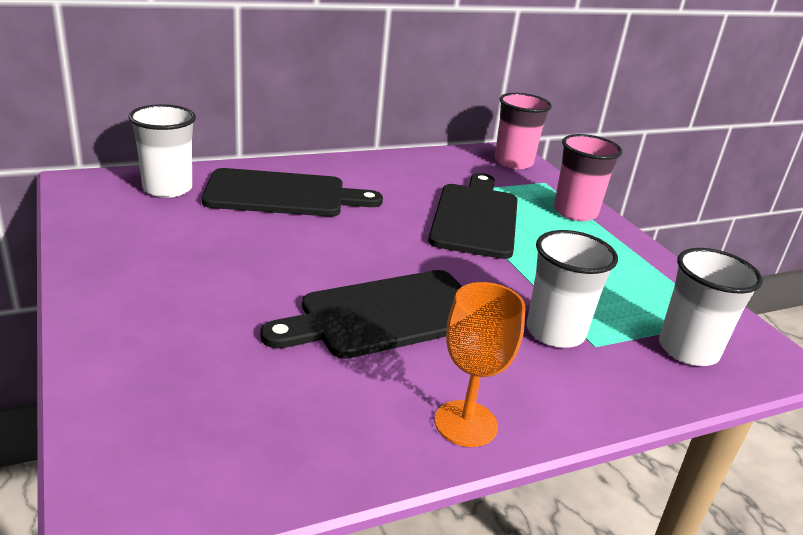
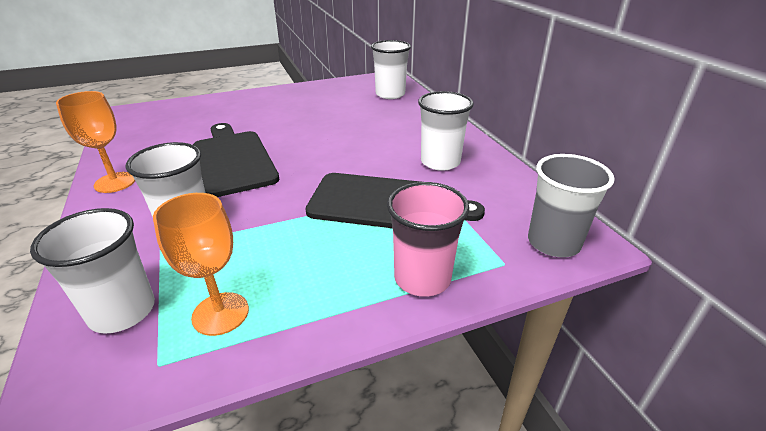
camera: 95 degrees right, 5 degrees up
(283, 195) = (396, 124): black cutting board -> none
(389, 183) = (440, 162): none -> white cup
(513, 162) = (553, 243): pink cup -> grey cup
(659, 297) = (220, 313): none -> orange goblet

